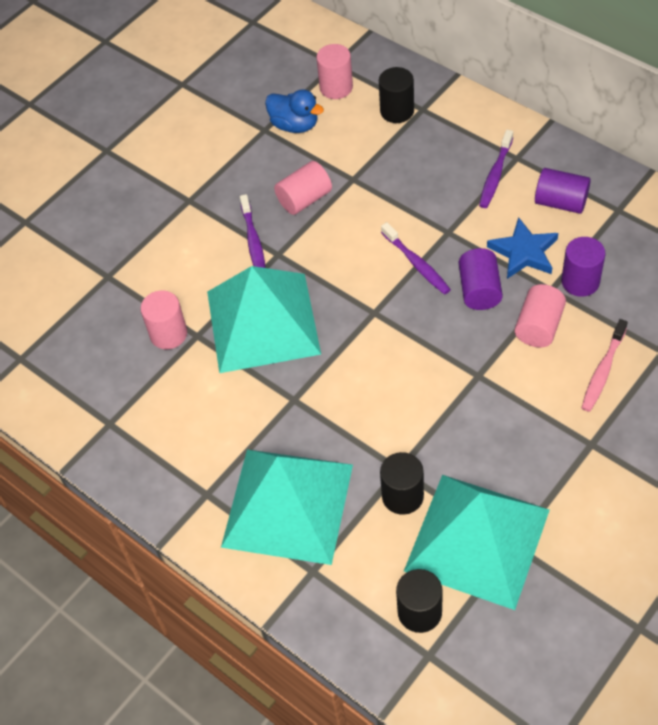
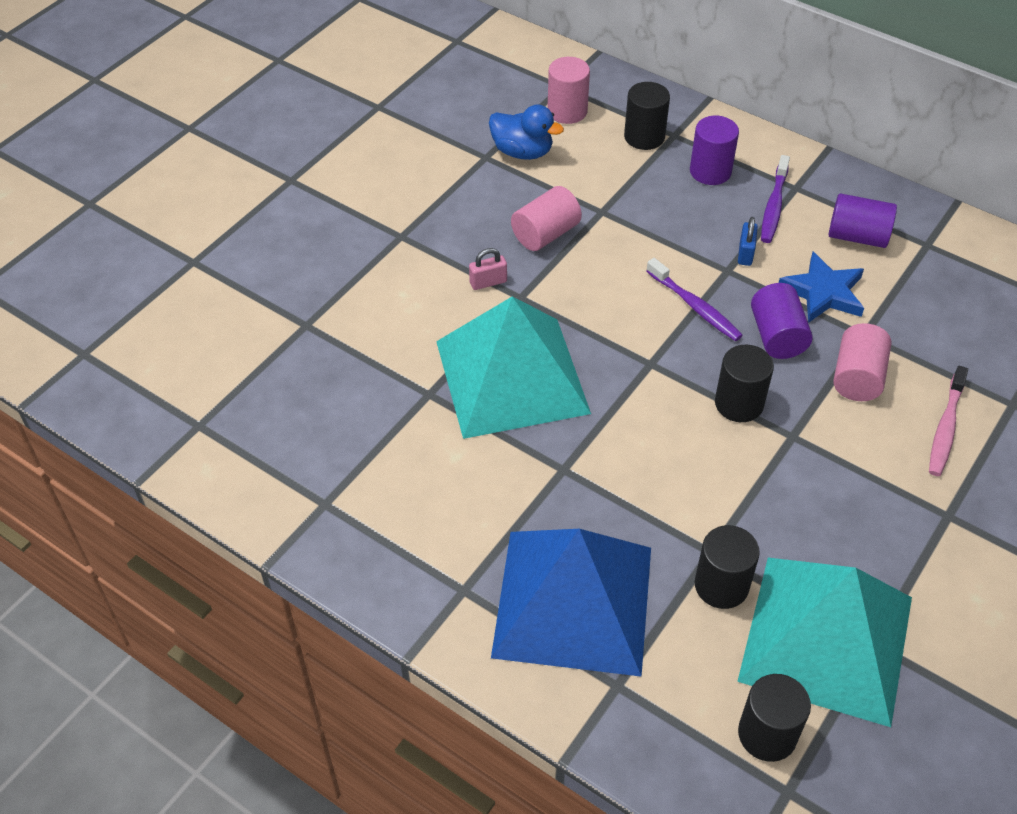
camera: 10 degrees left, 5 degrees down
(168, 334) = (392, 392): pink cylinder -> none
(253, 241) = (488, 282): purple toothbrush -> pink padlock
(288, 505) = (573, 601): turquoise pyramid -> blue pyramid
(439, 347) = (739, 403): none -> black cylinder
(465, 217) = (745, 253): none -> blue padlock
(580, 281) = (898, 325): purple cylinder -> purple cylinder (710, 171)

